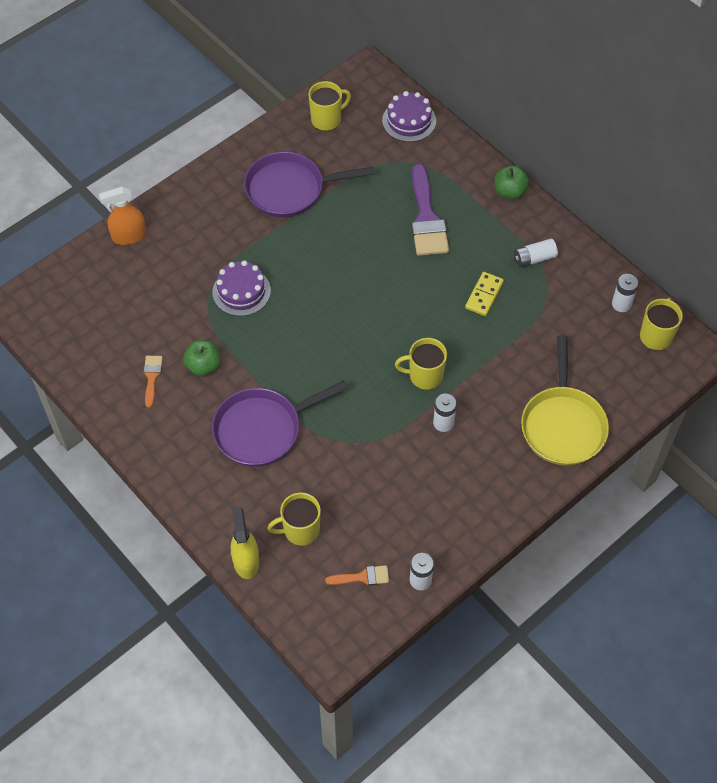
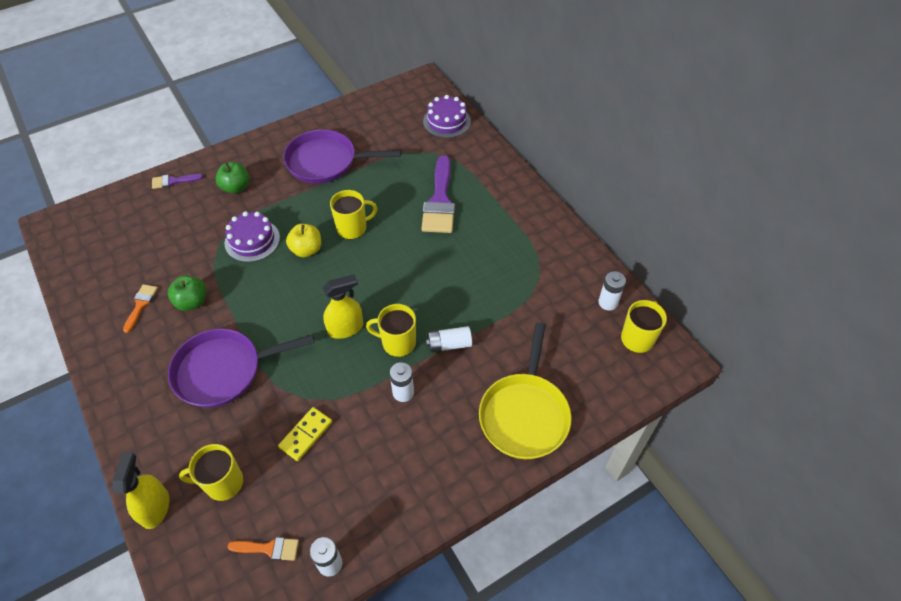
camera: 10 degrees right, 5 degrees down
(129, 236) = (173, 181): orange spray bottle -> purple brush
(302, 293) = (306, 250): none -> yellow apple
(327, 119) = (376, 112): yellow mug -> yellow mug (353, 228)
(369, 369) = (346, 328): none -> yellow spray bottle
(484, 295) = (475, 275): yellow domino -> yellow domino (306, 435)
(509, 192) = (521, 189): green apple -> green apple (236, 187)
(534, 258) = (531, 249): white battery -> white battery (449, 344)

